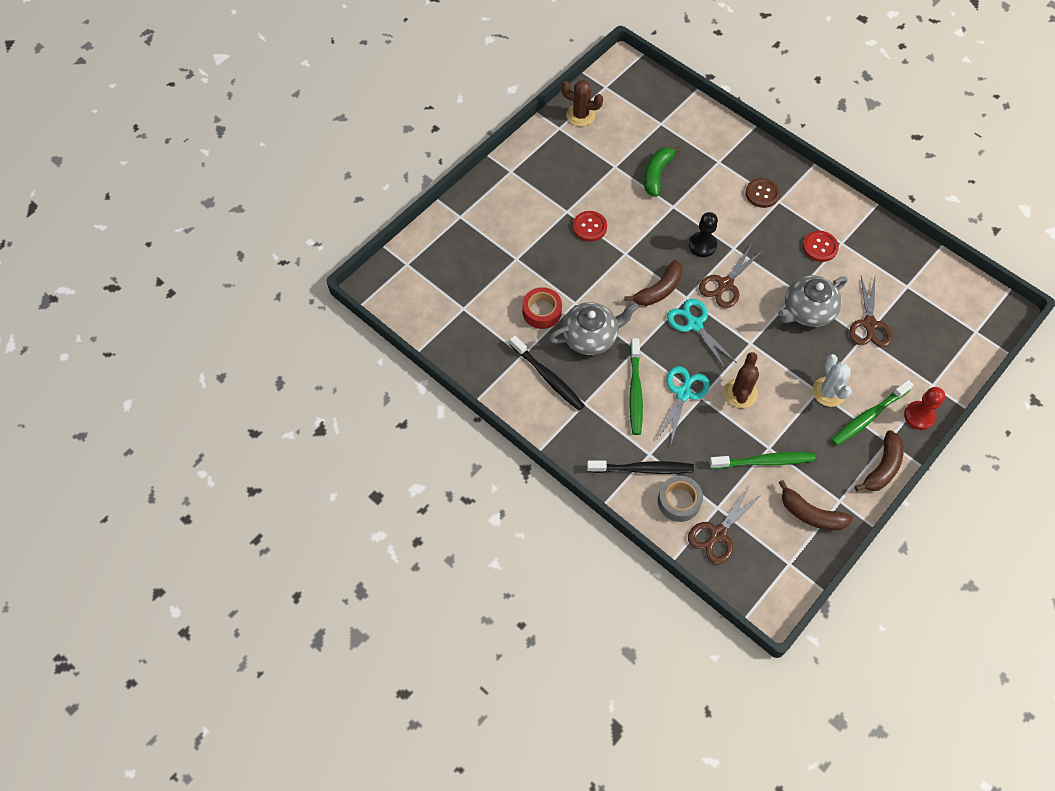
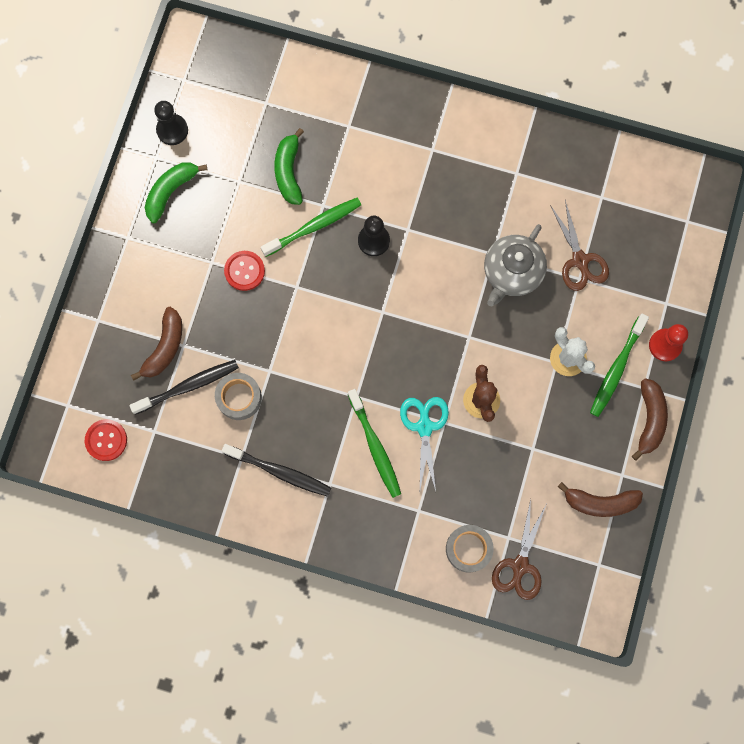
camera: 25 degrees left, 15 degrees up
(542, 312) = (239, 398): red tape -> grey tape
(559, 154) = (171, 192): none -> green banana
(580, 115) = (172, 130): brown cactus -> black pawn
(590, 336) = (303, 404): grey teapot -> none
(642, 469) = (418, 530): black toothbrush -> black toothbrush (188, 386)
(658, 290) = (350, 316): brown banana -> brown banana (165, 347)
(694, 324) = (403, 341): turquoise scissors -> none
(725, 285) = (416, 279): brown scissors -> none
(762, 194) = (411, 147): brown button -> none
(764, 461) = (533, 466): green toothbrush -> green toothbrush (314, 226)
(820, 247) = (496, 188): red button -> red button (106, 440)

